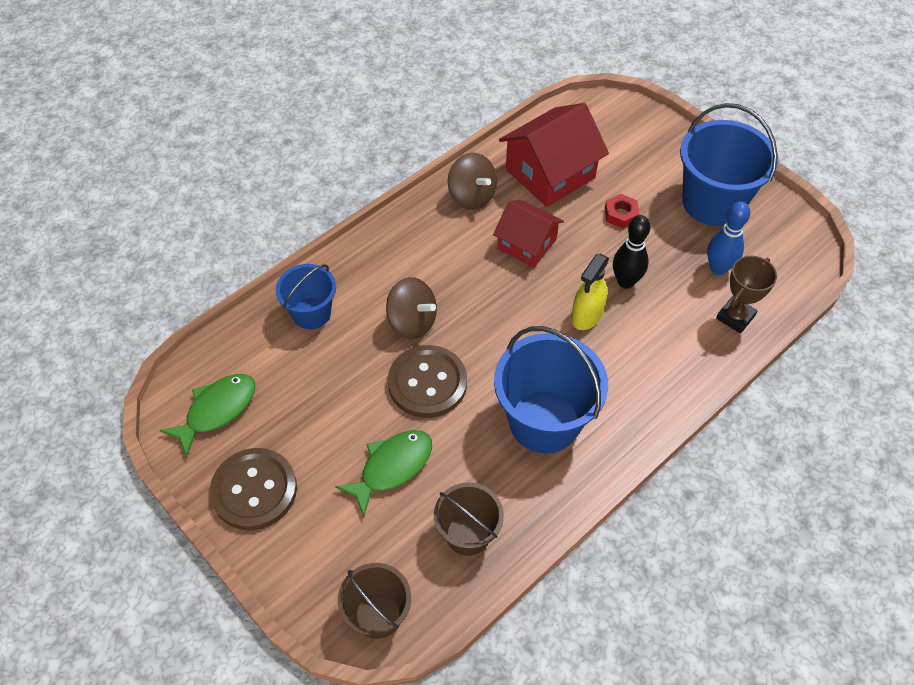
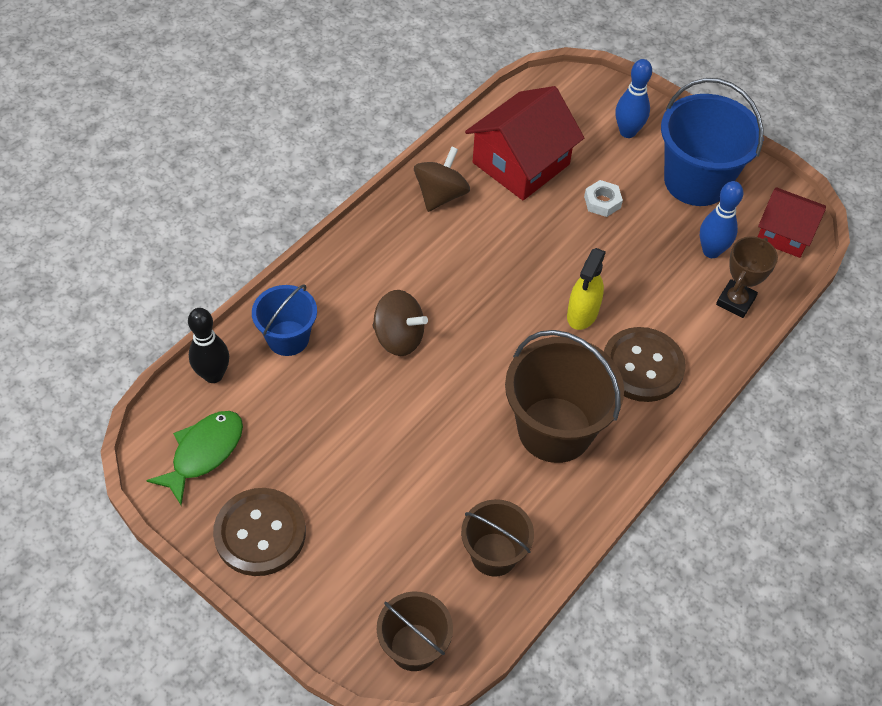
camera: 10 degrees left, 0 degrees up
(392, 467) = (403, 494): green fish -> none
(427, 383) = (426, 401): brown button -> brown button (642, 366)
(472, 196) = (440, 195): brown spinning top -> brown spinning top turned 105 degrees counterclockwise
(527, 244) = (507, 243): red house -> red house (784, 233)
(544, 421) = (555, 429): blue bucket -> brown bucket
(621, 214) = (602, 202): red nut -> white nut
(625, 281) = (617, 274): black bowling pin -> black bowling pin (213, 375)
(654, 153) = (627, 132): none -> blue bowling pin

